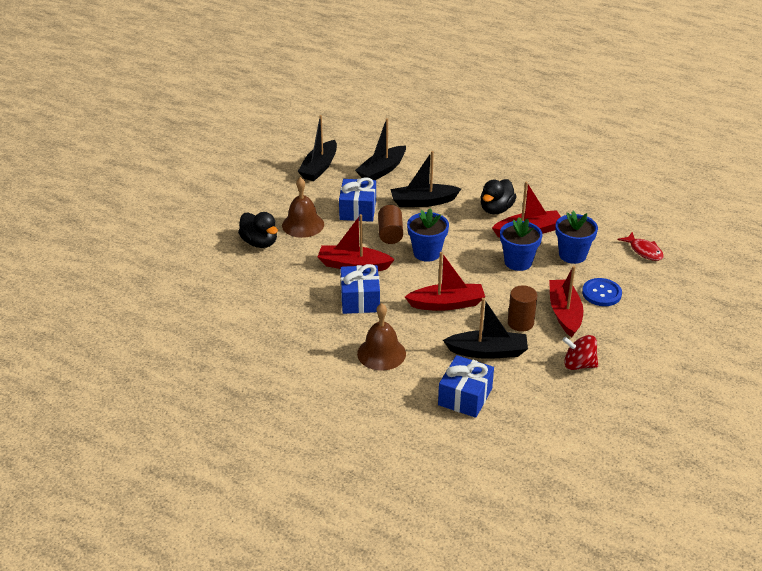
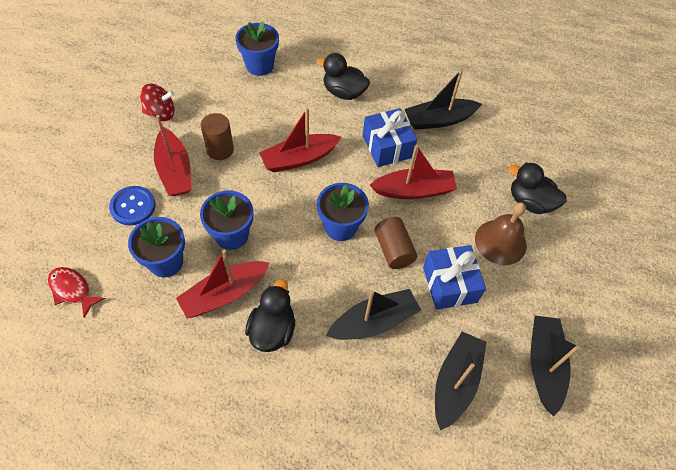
camera: 160 degrees right, 20 degrees up
(381, 353) = (343, 92): brown bell -> black duck
(465, 397) = (260, 66): blue gift -> blue flower pot
(487, 351) = (248, 111): black boat -> black boat (439, 120)

